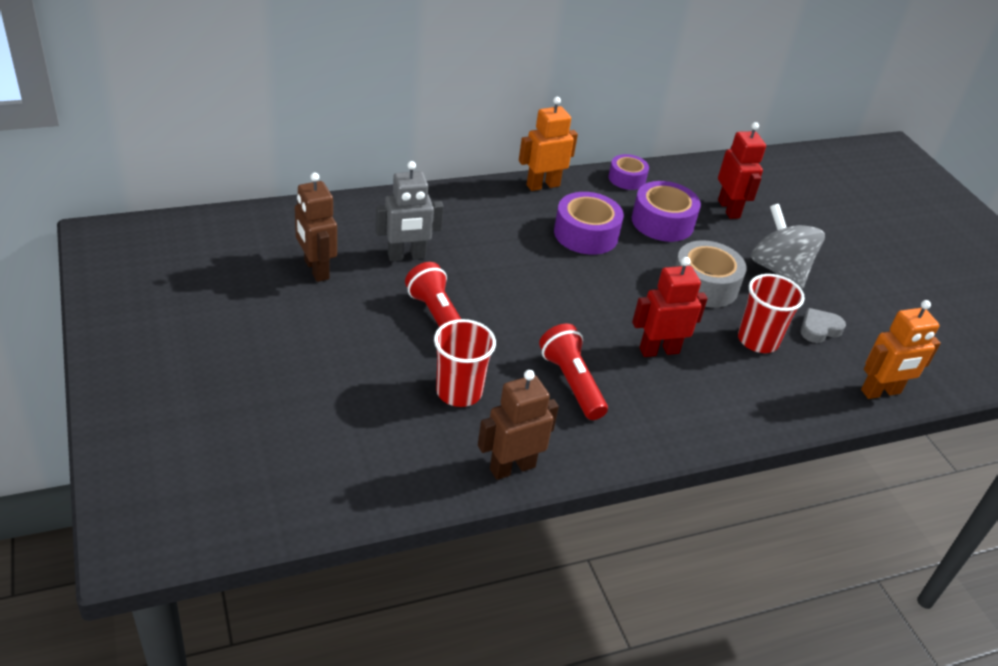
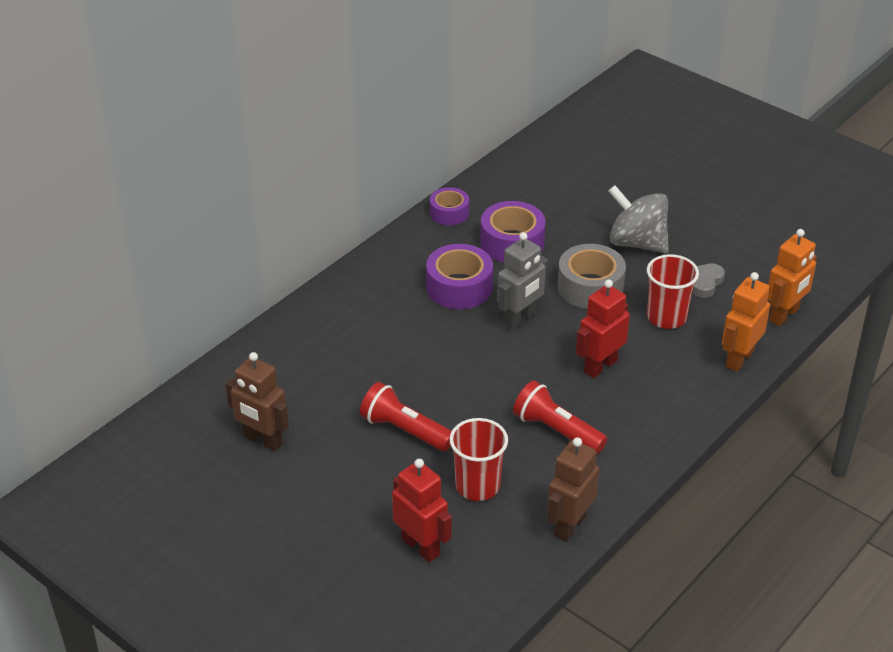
camera: 25 degrees left, 0 degrees up
(406, 256) = (328, 387): grey robot -> grey robot (520, 319)
(543, 185) = (383, 256): orange robot -> orange robot (739, 359)
(729, 209) = (556, 202): red robot -> red robot (421, 546)

